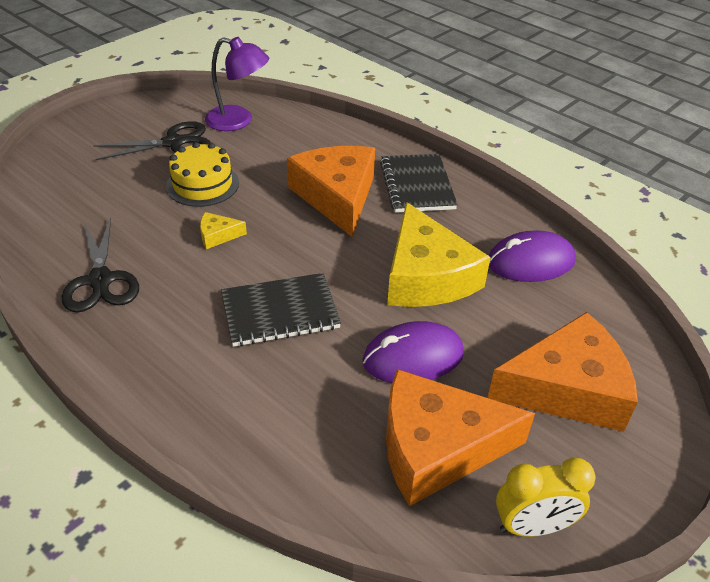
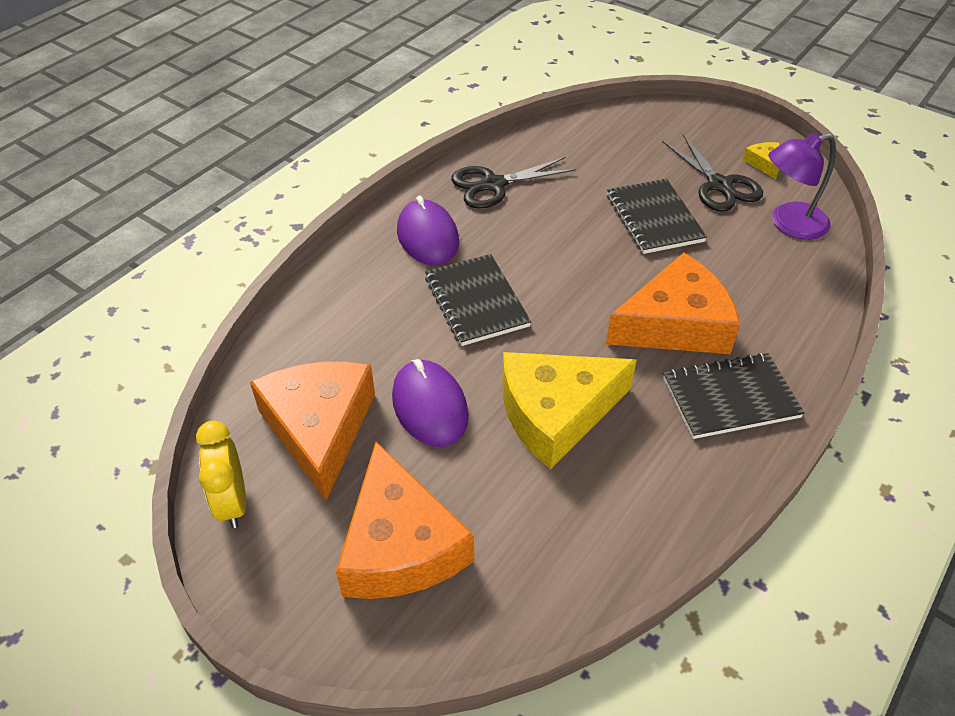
camera: 85 degrees right, 5 degrees up
(202, 184) = (654, 218): yellow cake -> black notebook
(218, 235) = (575, 243): yellow cheese -> yellow cheese (764, 163)
(238, 121) = (789, 224): purple lamp -> purple lamp turned 60 degrees clockwise
(530, 262) = (610, 520): purple mouse -> purple mouse (427, 236)

